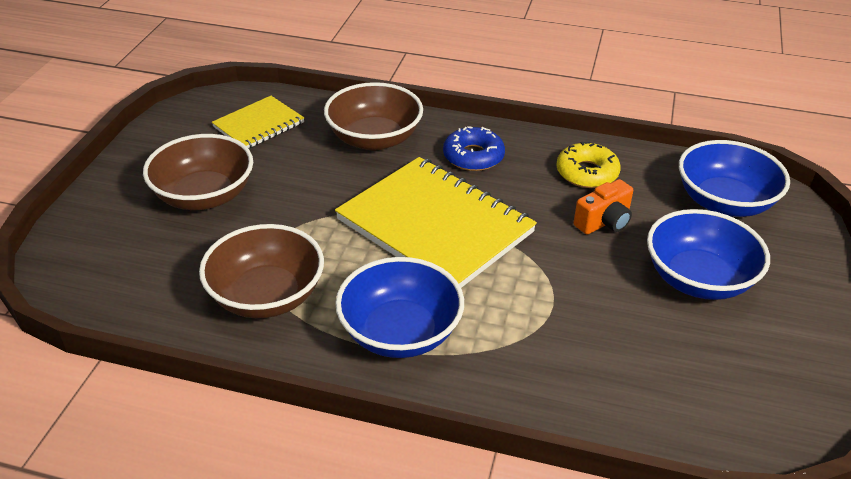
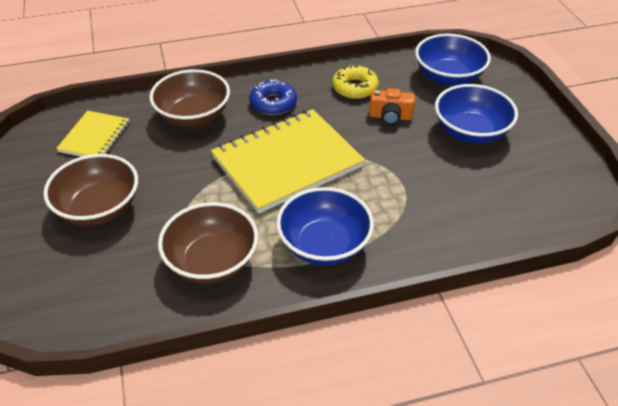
camera: 30 degrees left, 5 degrees up
(435, 226) = (287, 162): yellow notebook -> yellow notebook turned 45 degrees counterclockwise
(604, 222) = (390, 117): orange camera -> orange camera turned 75 degrees clockwise

